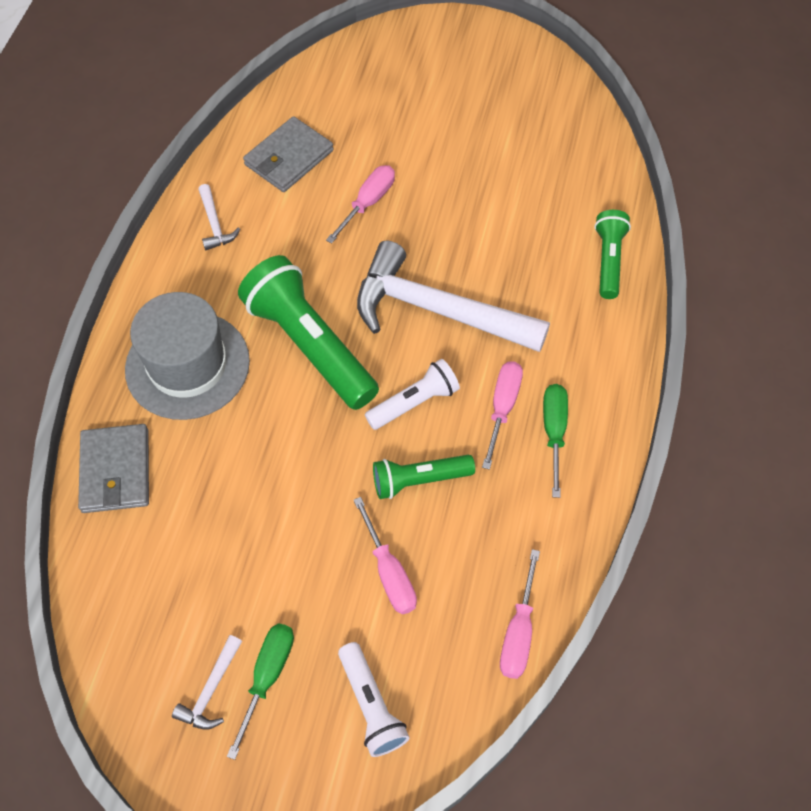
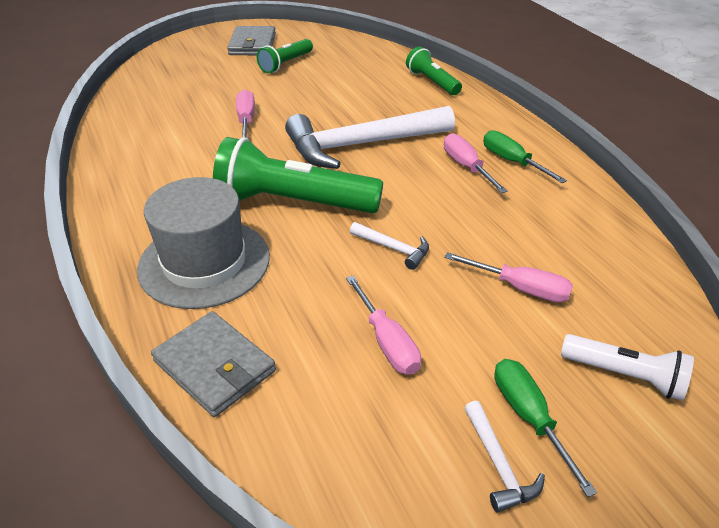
camera: 40 degrees left, 20 degrees down
(215, 224) = (135, 177): white hammer -> white hammer (393, 248)
(289, 158) = (158, 123): grey wallet -> grey wallet (252, 44)
(414, 402) = (408, 193): white flashlight -> none
(419, 480) = (467, 228): green flashlight -> green flashlight (285, 64)
(518, 631) = (642, 265): pink screwdriver -> pink screwdriver (387, 341)

